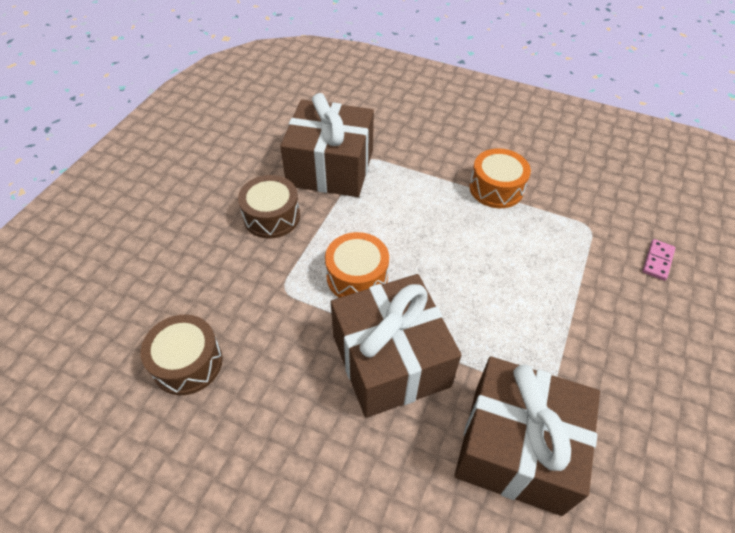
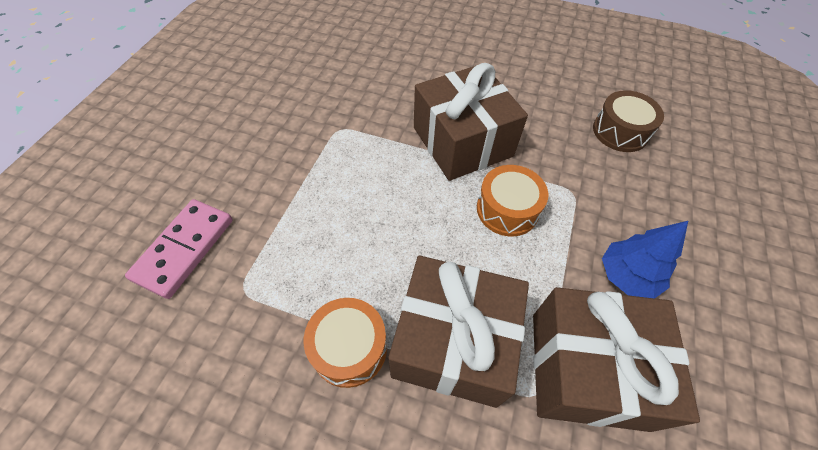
camera: 175 degrees right, 5 degrees up
(271, 216) = (627, 276): brown drum -> blue tree
(516, 448) = (369, 97): brown gift -> brown gift (453, 342)
(657, 261) = (184, 249): pink domino -> pink domino, size x1.96

